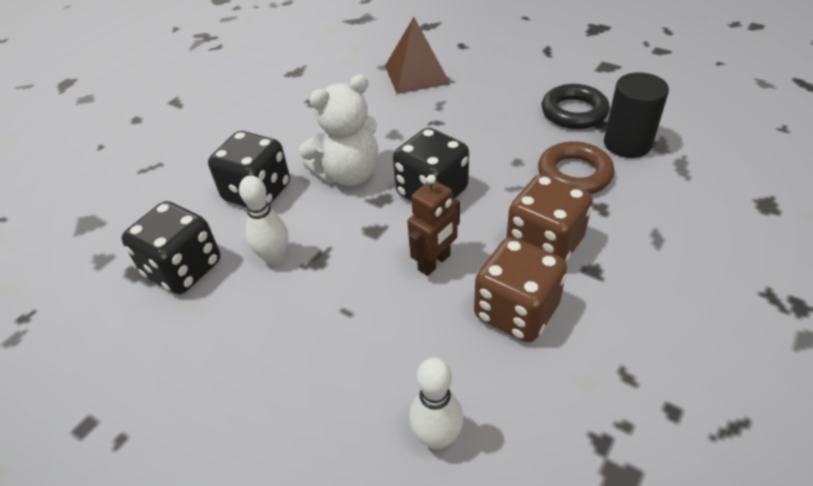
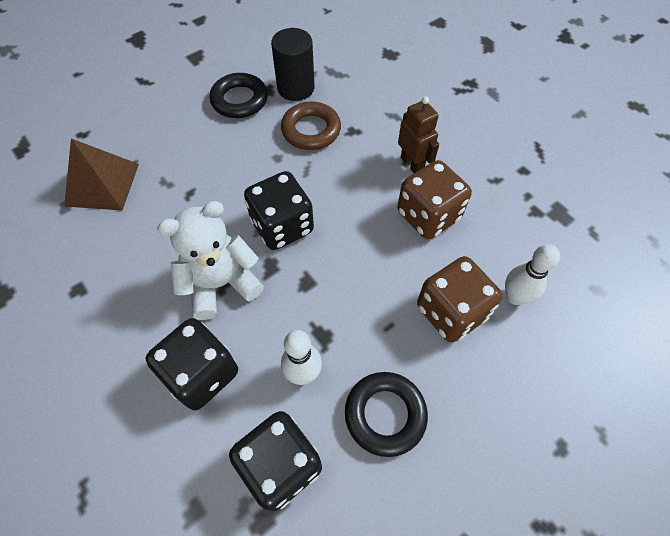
camera: 75 degrees left, 15 degrees up
(244, 334) = (385, 414): none -> black ring
(348, 174) = (221, 283): white teddy bear -> white teddy bear turned 105 degrees counterclockwise
(434, 262) = (362, 250): brown robot -> brown robot (412, 164)
(544, 244) = (373, 176): brown dice -> brown dice (451, 312)

